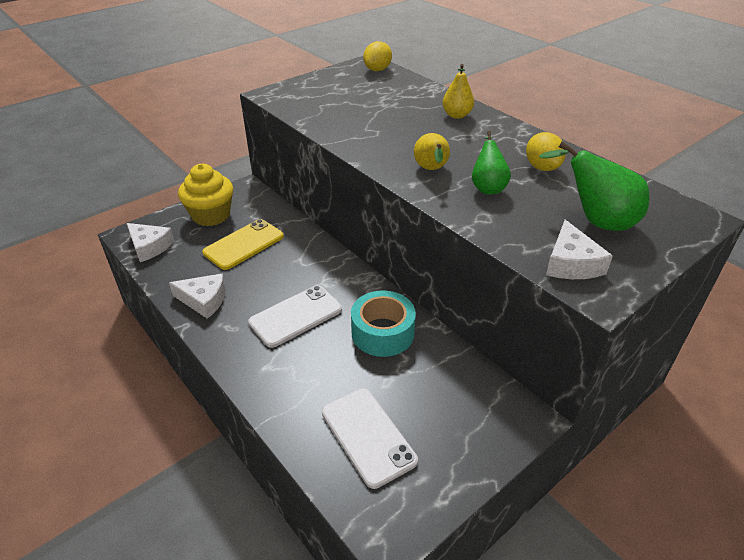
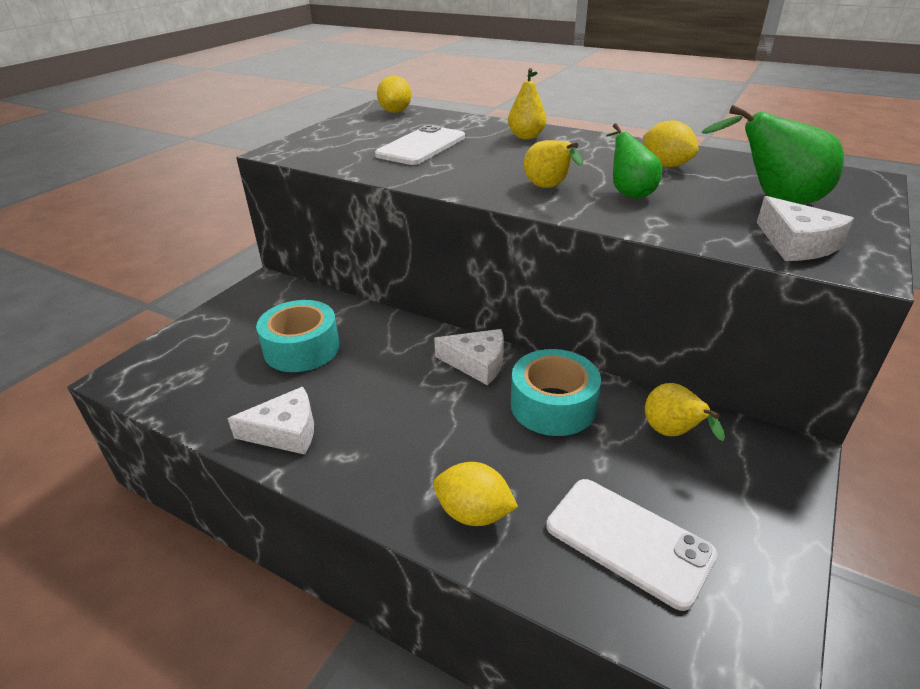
camera: 20 degrees left, 5 degrees down
(149, 247) = (162, 383): white cheese -> white cheese (477, 363)
(211, 215) = (234, 324): yellow cupcake -> none
(244, 244) = (302, 348): yellow phone -> turquoise tape
(284, 387) = (474, 513): none -> yellow lemon
(296, 316) = (428, 416): white phone -> white phone (421, 146)
(451, 377) = (672, 434): none -> yellow pear

